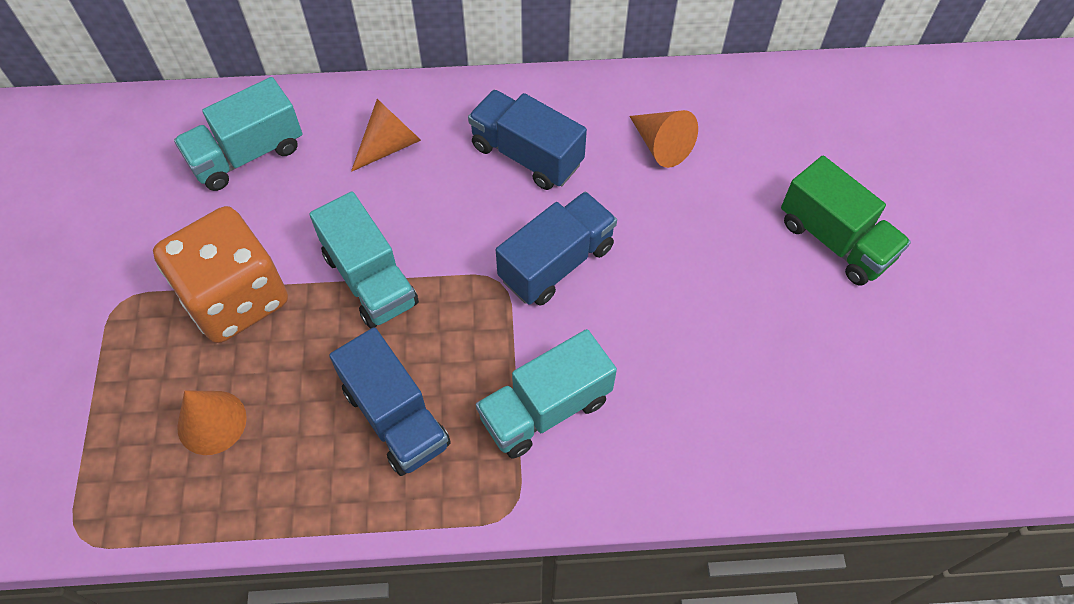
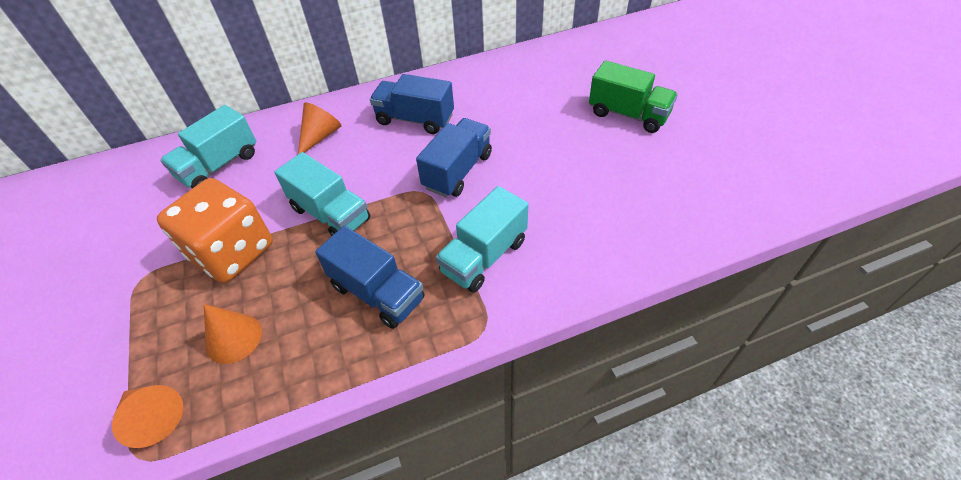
camera: 15 degrees left, 10 degrees down
(661, 145) = (499, 94): orange cone -> orange cone (153, 417)

